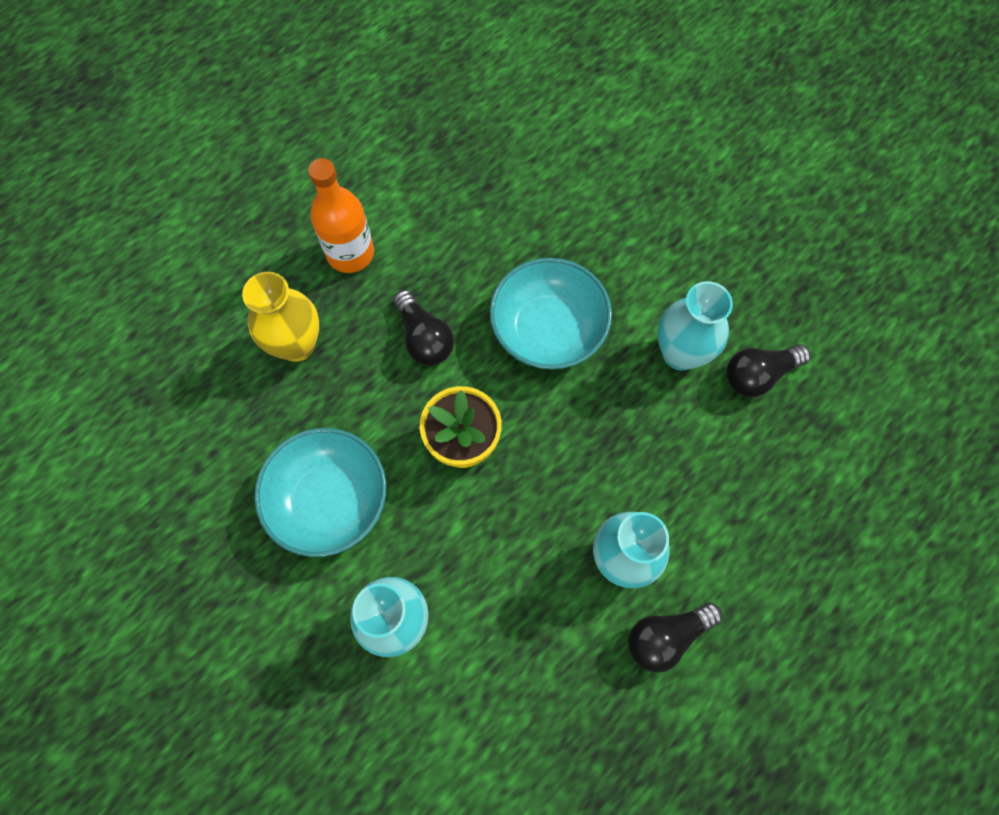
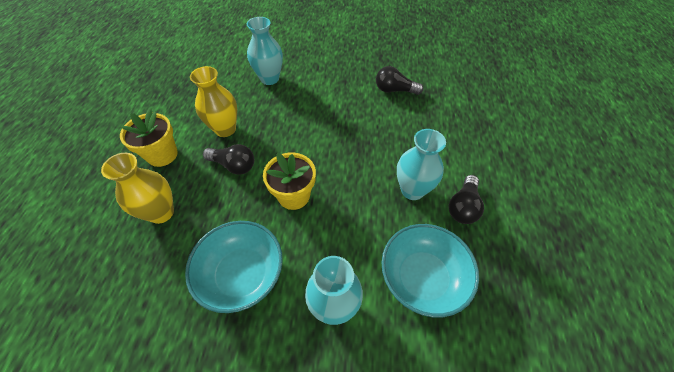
camera: 40 degrees left, 15 degrees down
(350, 253) = (162, 155): orange bottle -> yellow flower pot
(455, 267) = (225, 129): none -> yellow vase
(548, 329) = (292, 126): turquoise bowl -> turquoise bowl (422, 277)
(680, 353) = (357, 101): turquoise vase -> turquoise vase (269, 79)
(758, 375) = (394, 90): black light bulb -> black light bulb turned 75 degrees clockwise

